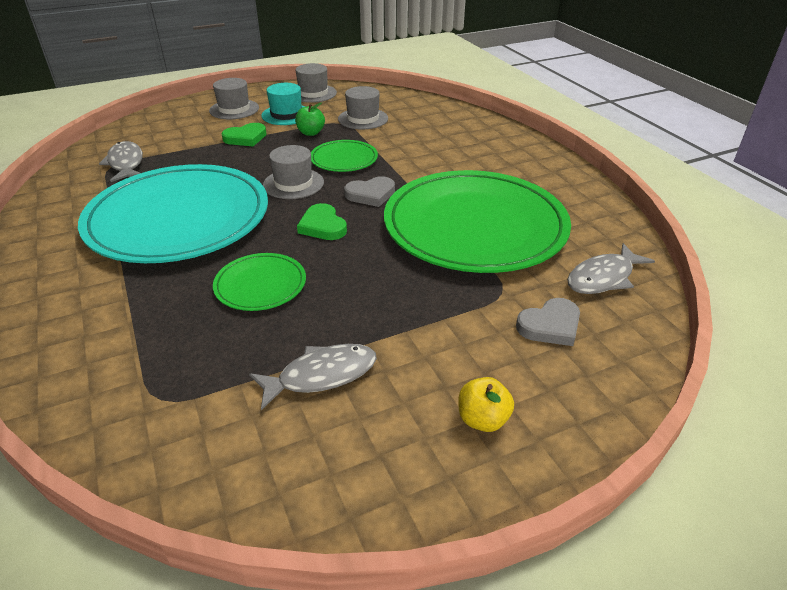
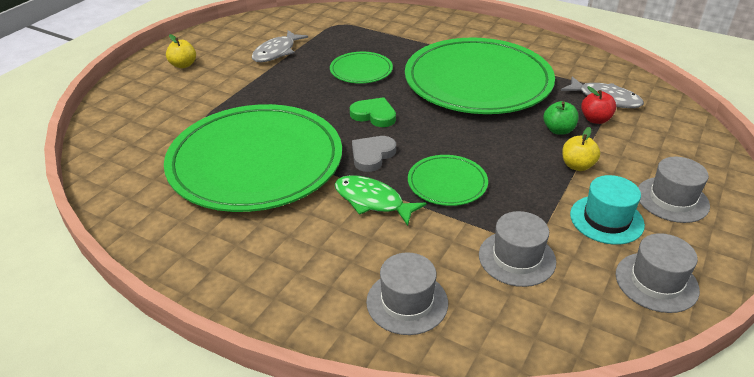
camera: 145 degrees right, 0 degrees up
(169, 155) = (595, 119): none -> red apple
(178, 218) = (478, 81): turquoise plate -> green plate
(245, 138) = (577, 166): green heart -> yellow apple
(293, 184) = (449, 138): grey hat -> grey hat (407, 302)
(311, 133) = (533, 203): green apple -> green apple (558, 130)
(409, 167) = (372, 201): none -> green fish
(550, 326) = (162, 114): grey heart -> none
(603, 278) = (129, 159): grey fish -> none

